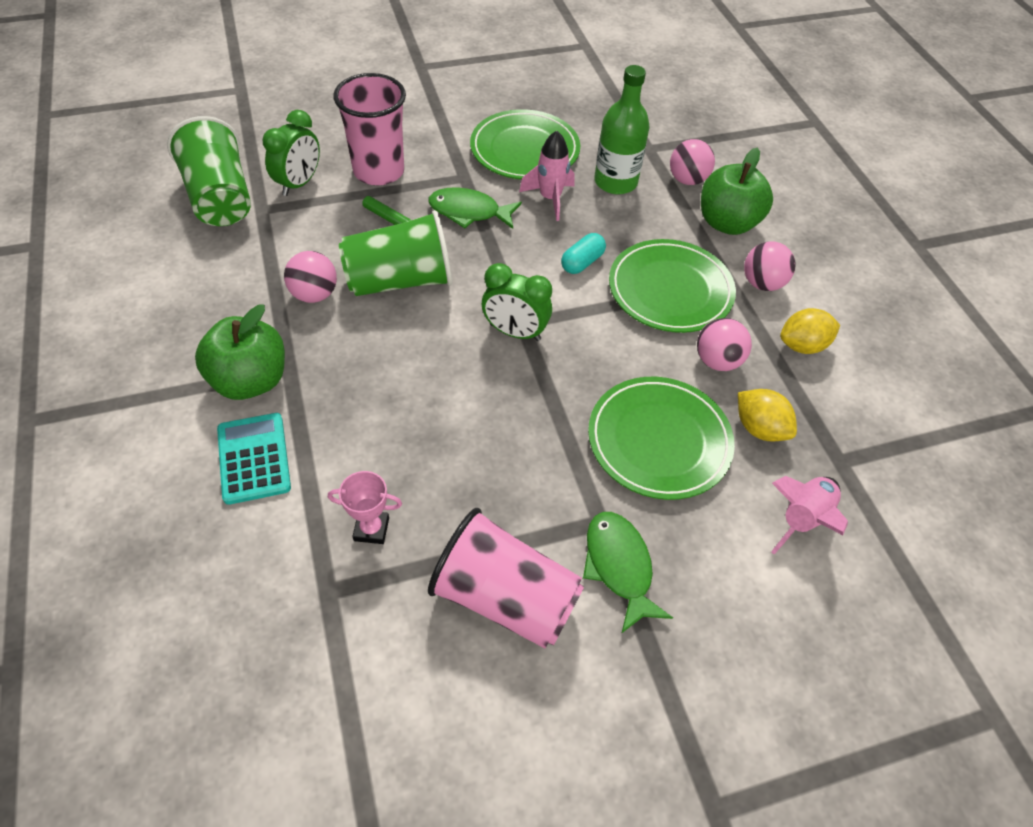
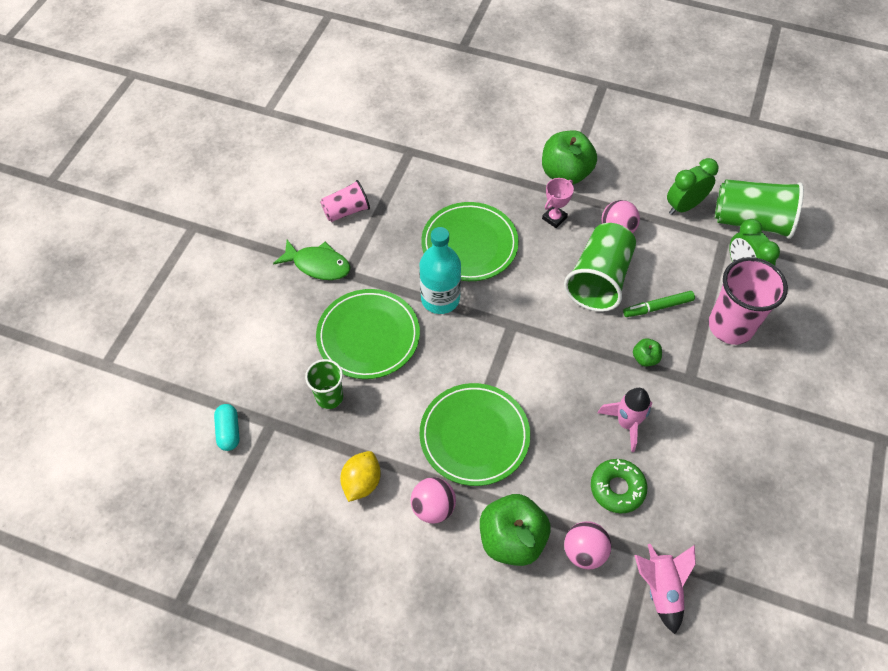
camera: 130 degrees right, 5 degrees up
(254, 458) = (509, 155): turquoise calculator -> none
(371, 529) = (428, 180): pink trophy -> pink trophy (554, 218)
(469, 212) = (645, 358): green fish -> green apple
(505, 597) = (346, 211): pink cup -> pink cup, size x0.58
(515, 332) = (507, 315): green clock -> green clock (684, 206)
(524, 150) = (702, 446): green plate -> green plate (469, 244)
(548, 402) = (440, 299): none -> turquoise bottle
(582, 262) = (542, 397): turquoise capsule -> turquoise capsule (229, 431)
(615, 182) = (617, 488): green bottle -> green donut
(717, 361) = (394, 415): pink ball -> none
(759, 428) = (329, 397): yellow lemon -> green cup
(802, 518) = (262, 369): pink rocket -> pink rocket (660, 589)

